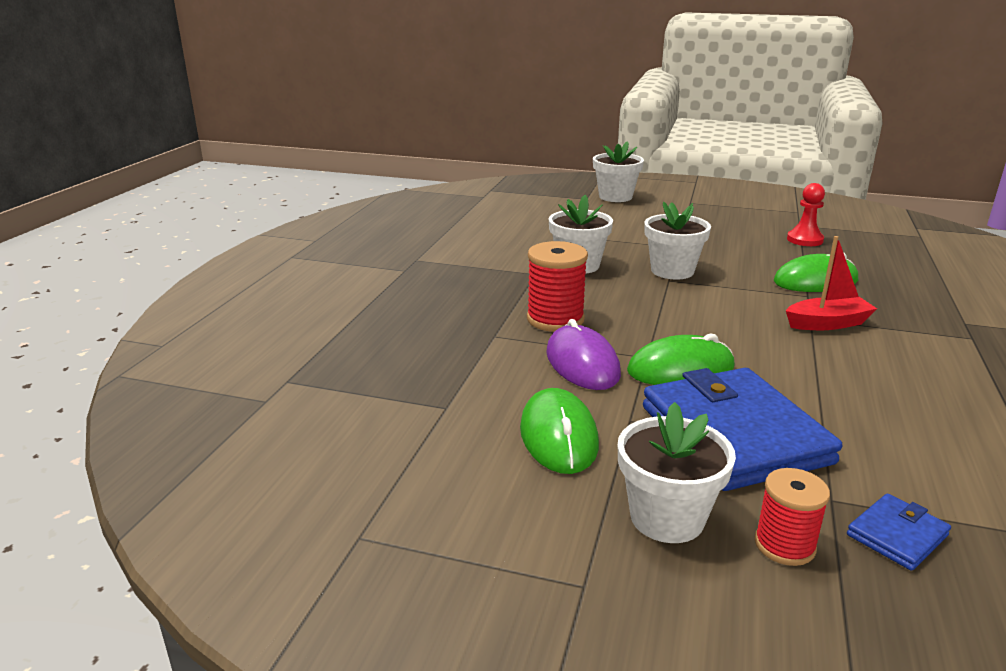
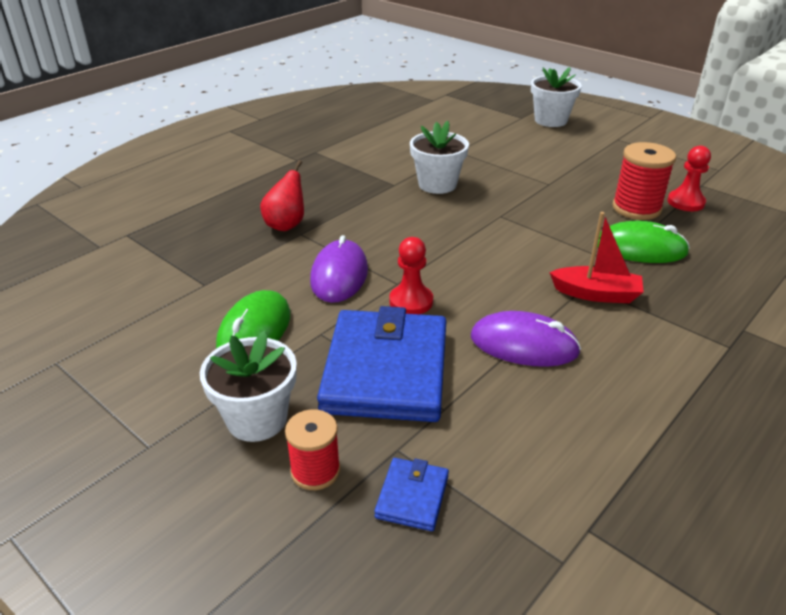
camera: 25 degrees right, 10 degrees up
(469, 331) = (286, 225): none -> red pear
(555, 319) = (362, 231): red spool -> red spool (636, 208)
(672, 271) = (514, 207): white flower pot -> none
(680, 369) = (411, 301): green mouse -> red pawn
(822, 378) = (524, 344): none -> purple mouse
(897, 535) = (412, 496): blue wallet -> blue wallet turned 60 degrees counterclockwise

